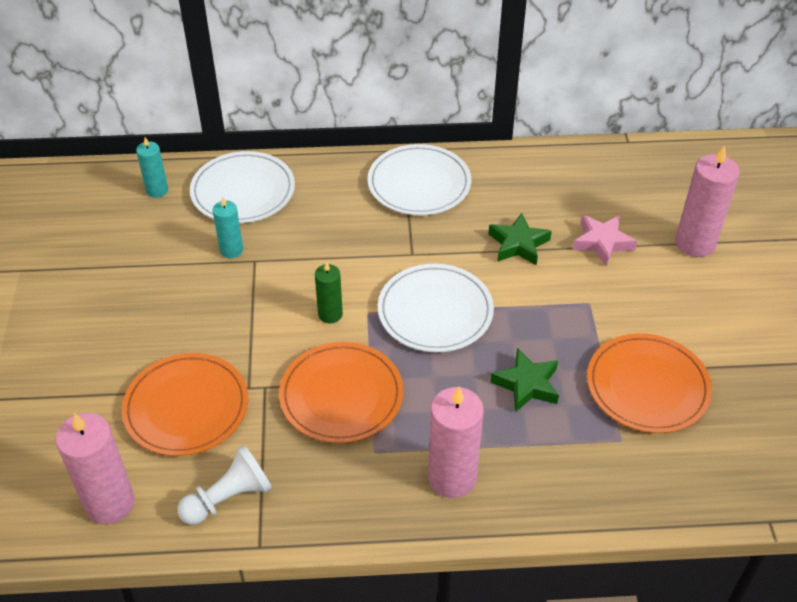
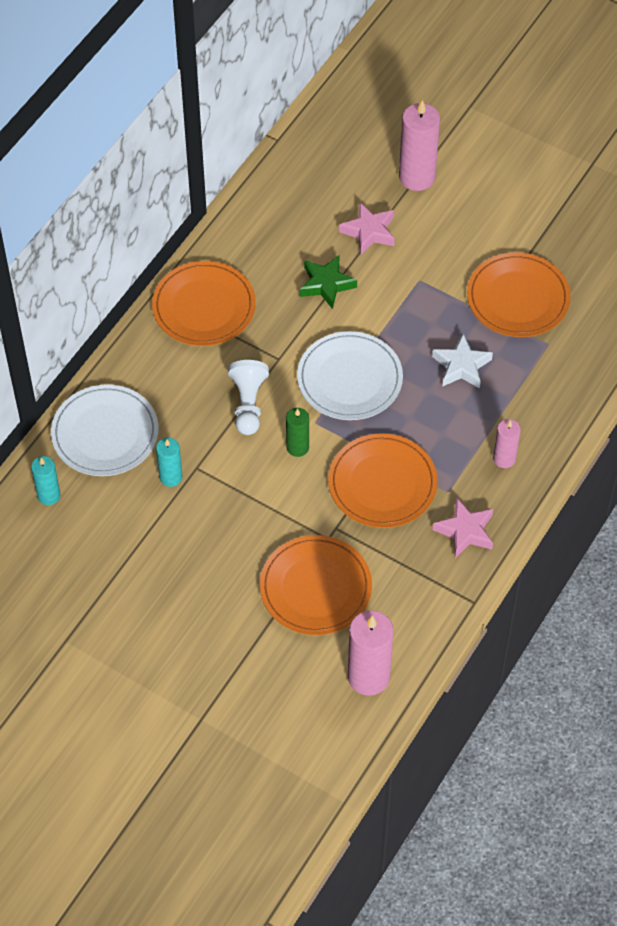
camera: 55 degrees left, 10 degrees up
(228, 498) = (420, 600): white pawn -> white pawn (248, 404)
(339, 492) = (465, 531): none -> pink star
(419, 184) = (204, 307): white plate -> orange plate
(452, 478) = (504, 459): pink candle -> pink candle, size x0.57
(527, 384) = (461, 366): green star -> white star

